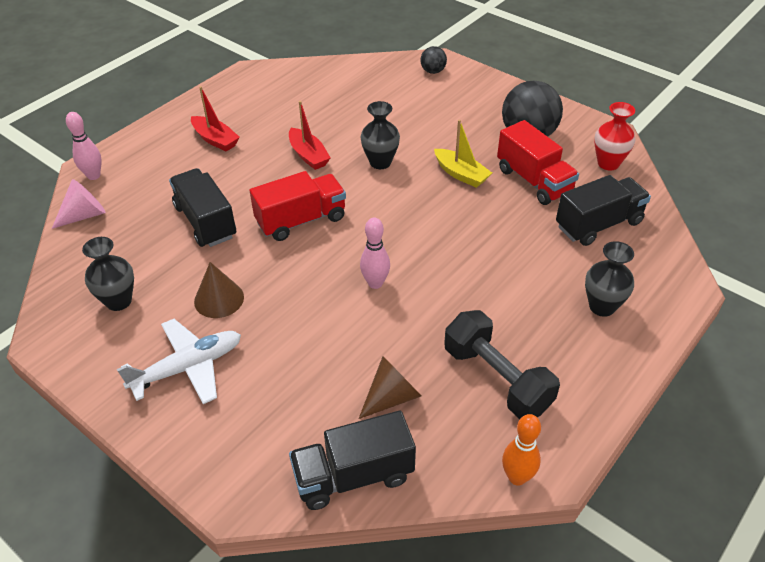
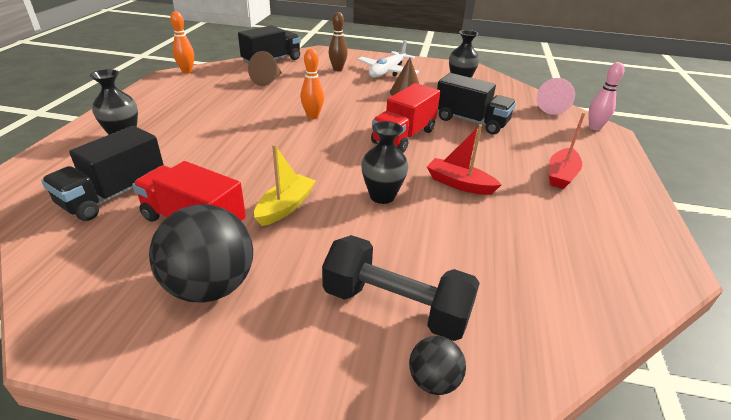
camera: 150 degrees right, 10 degrees down
(215, 139) = (561, 175): red boat -> red boat turned 75 degrees counterclockwise
(259, 402) = (337, 69): none -> brown bowling pin
(375, 283) = (312, 116): pink bowling pin -> orange bowling pin
(461, 174) = (285, 207): yellow boat -> yellow boat turned 105 degrees clockwise
(497, 379) = (205, 95): black dumbbell -> black dumbbell (396, 306)
(608, 163) = (82, 274): red vase -> none

